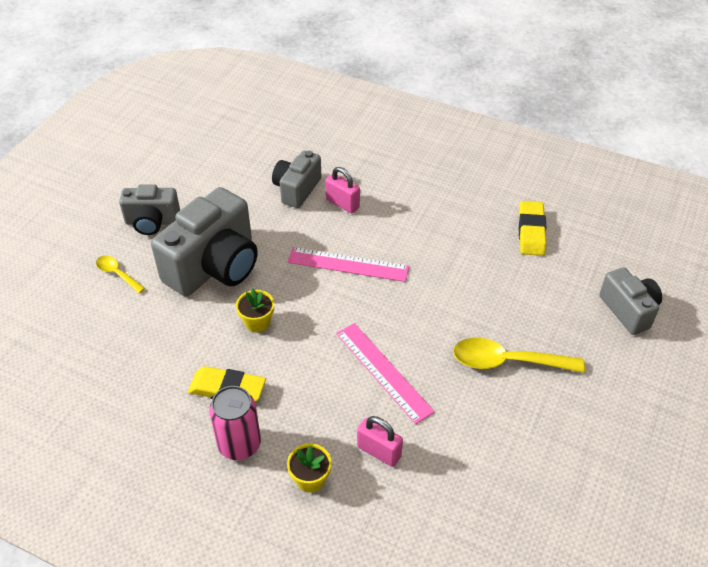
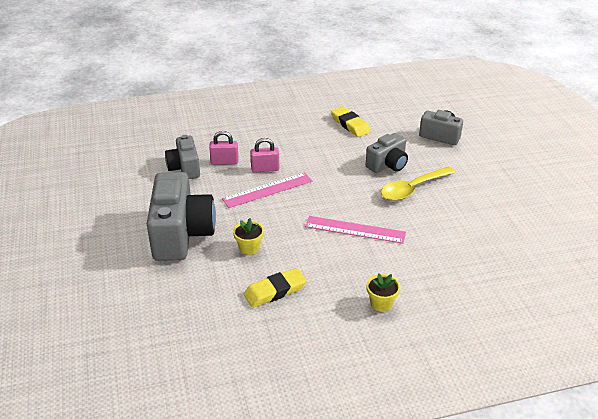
camera: 40 degrees left, 10 degrees down
(117, 274) = (115, 274): yellow spoon -> none
(152, 221) = (102, 233): grey camera -> grey camera (387, 165)
(239, 444) = (319, 313): pink can -> none
(379, 451) = (400, 267): pink padlock -> pink padlock (265, 169)

